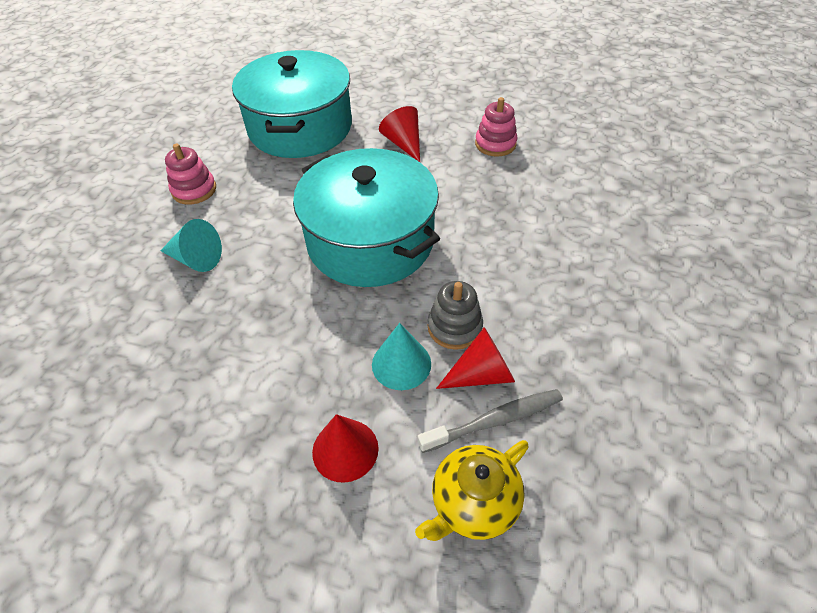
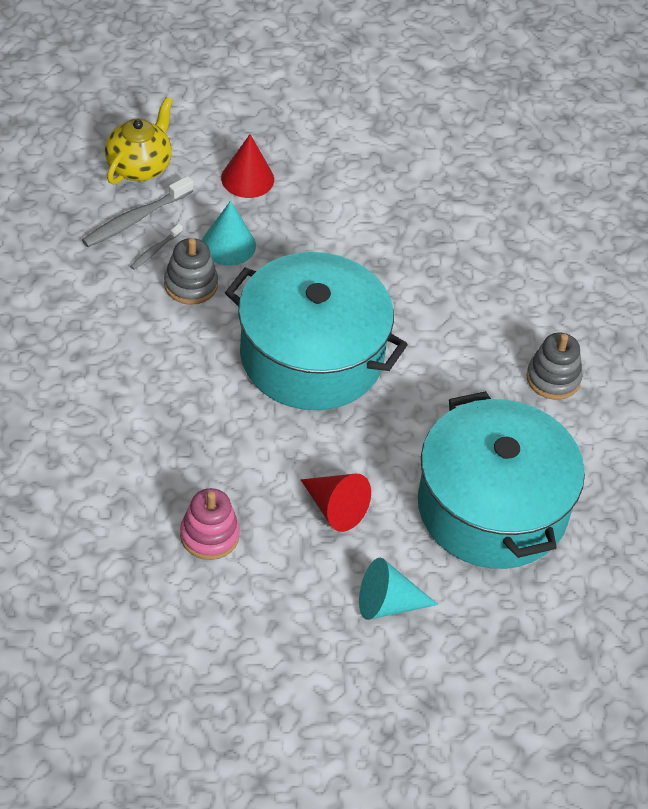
camera: 155 degrees right, 0 degrees up
(194, 190) = (553, 378): pink stacking toy -> grey stacking toy
(196, 259) = (482, 299): turquoise cone -> turquoise cone (387, 604)
(481, 374) = (155, 251): red cone -> grey toothbrush

